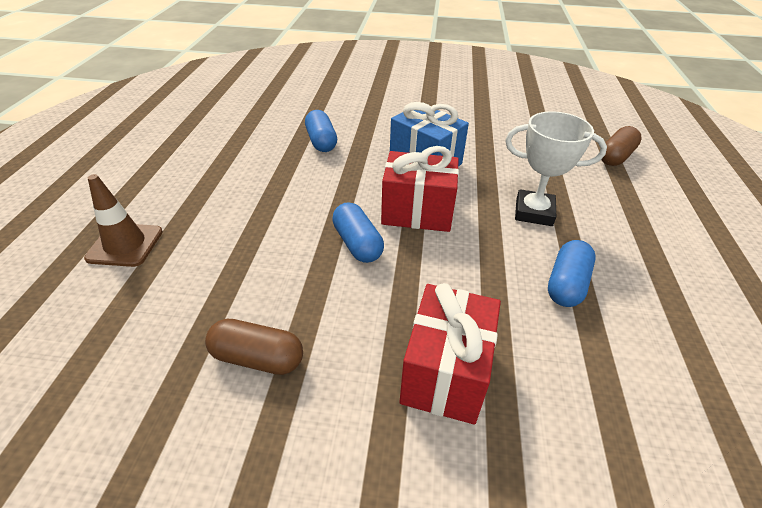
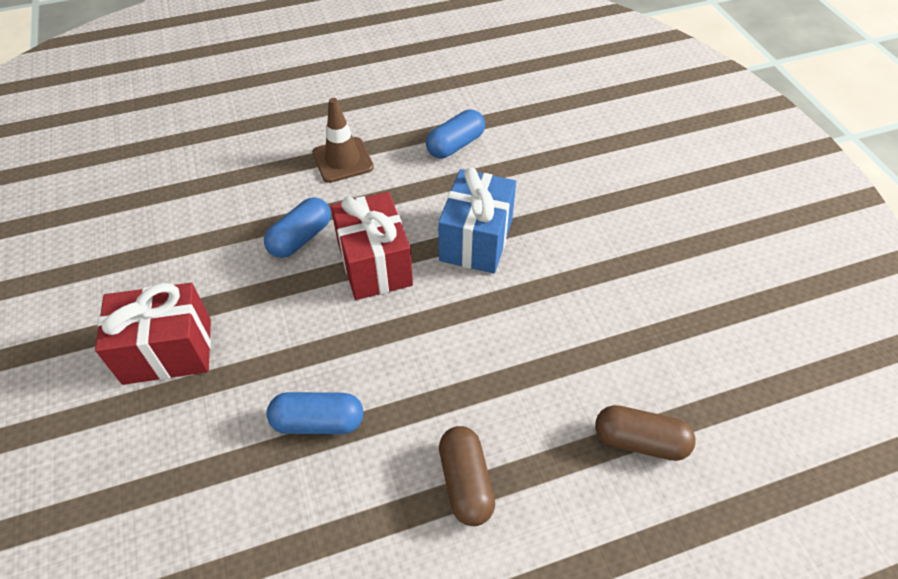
camera: 65 degrees right, 10 degrees up
(125, 245) = (231, 107): brown traffic cone -> brown traffic cone (343, 160)
(257, 358) = (146, 233): brown capsule -> brown capsule (466, 482)
(534, 212) = (434, 367): white trophy -> none

